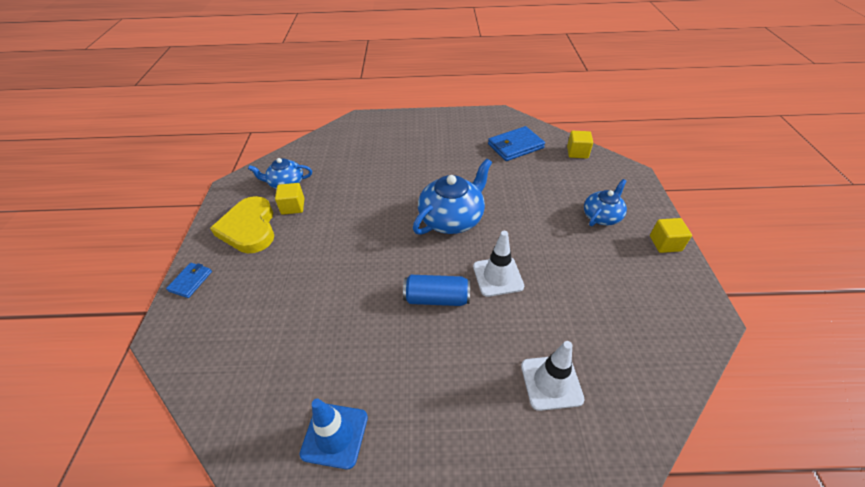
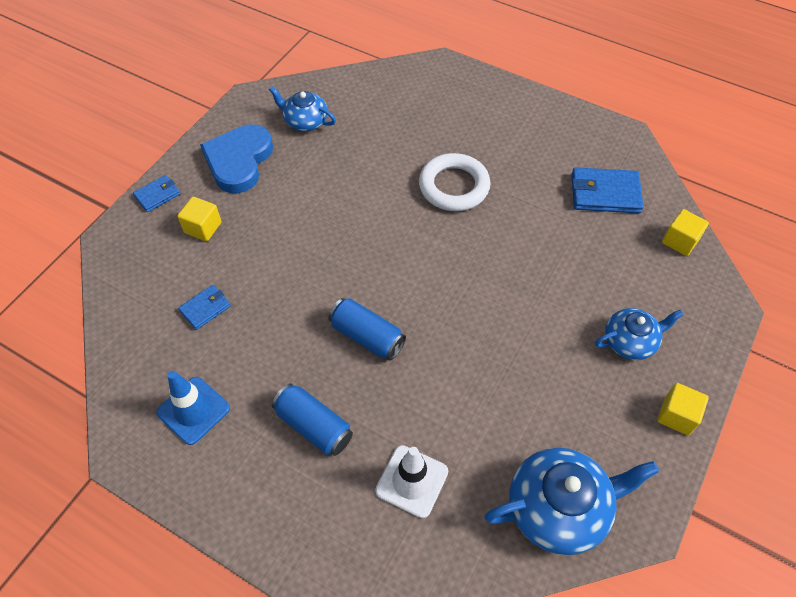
camera: 30 degrees right, 10 degrees up
(249, 228) = (239, 161): yellow heart -> blue heart
(290, 345) = (205, 308): none -> blue wallet
(293, 206) = (295, 155): yellow cube -> yellow cube (203, 227)
(422, 179) = (454, 186): none -> white ring
(447, 386) = (314, 426): none -> blue can
(452, 218) = (450, 254): blue teapot -> blue teapot (559, 508)
(498, 276) = (447, 347): white traffic cone -> none

